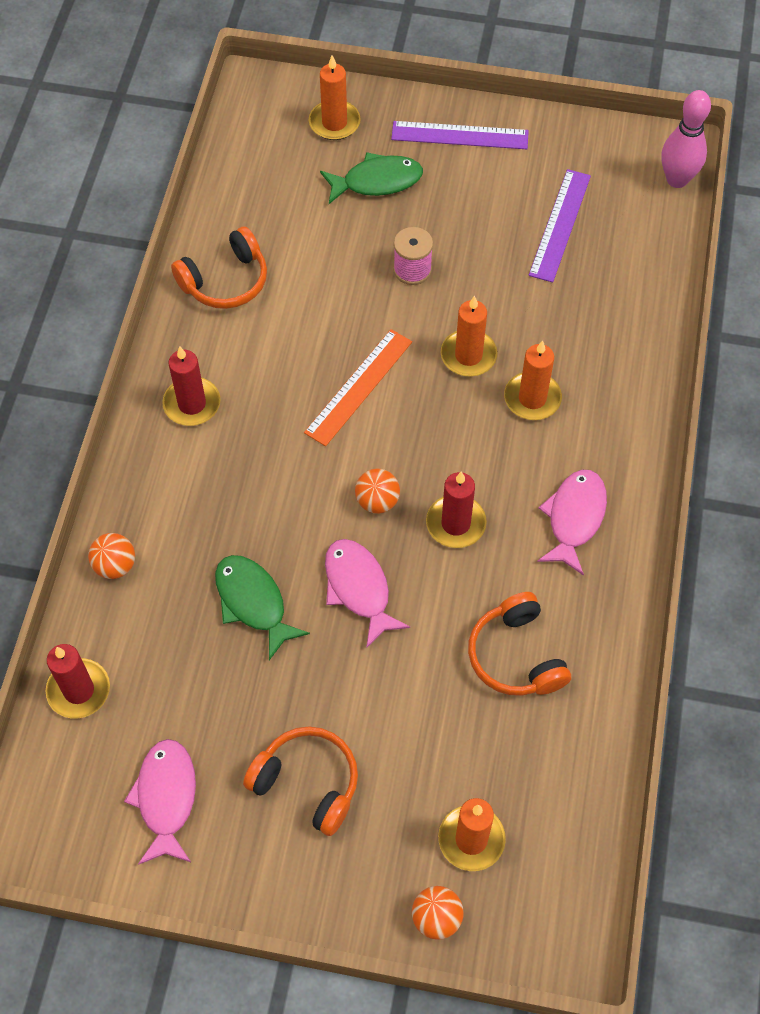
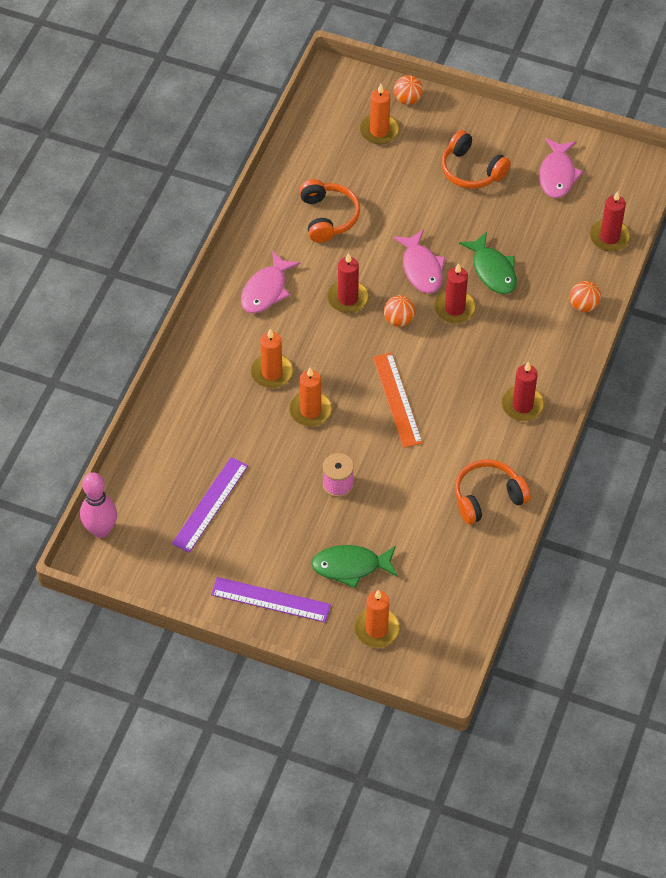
camera: 170 degrees left, 5 degrees down
(301, 531) = (454, 308): none -> red candle
(359, 387) = (397, 399): orange ruler -> orange ruler turned 60 degrees counterclockwise

